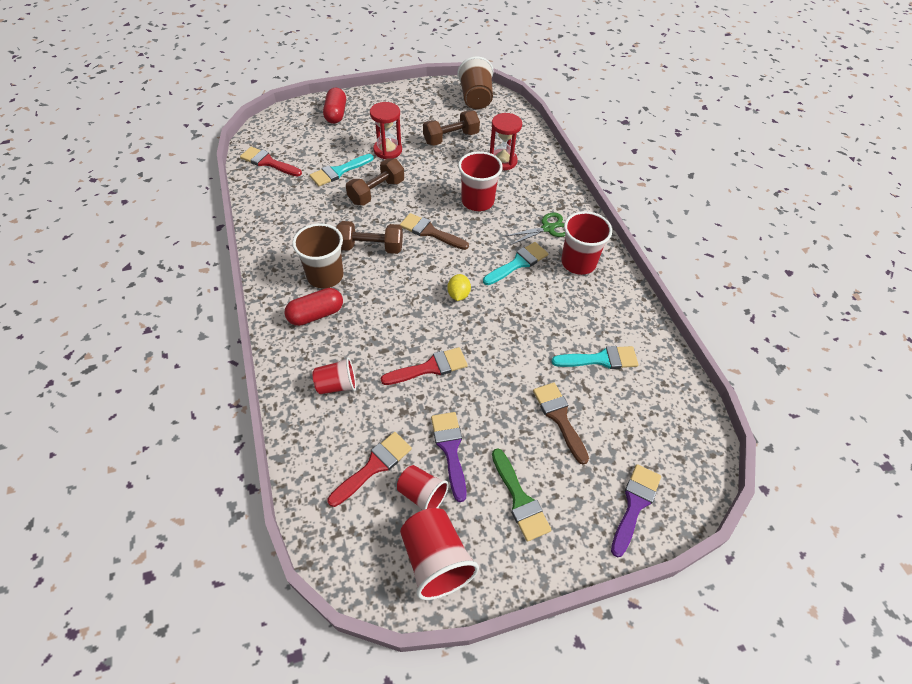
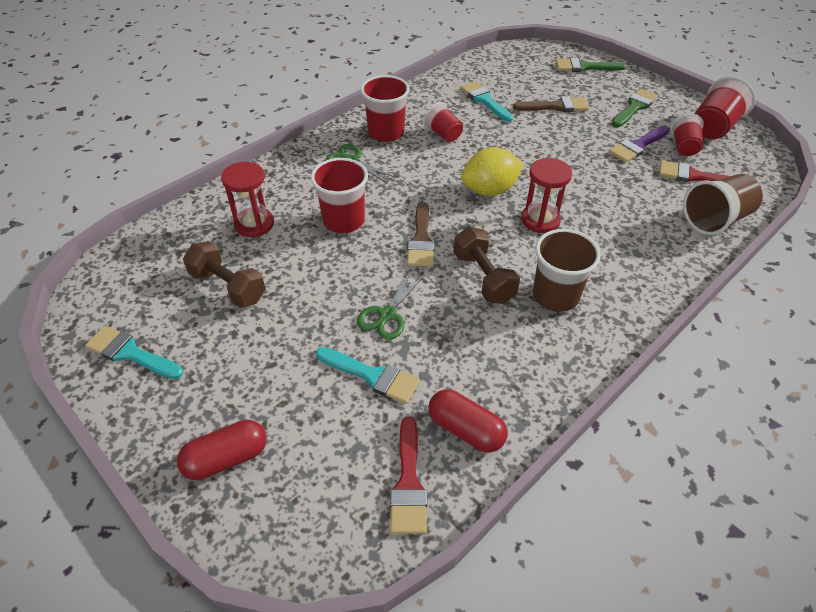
camera: 115 degrees left, 5 degrees down
(316, 314) = (608, 277): red capsule -> red capsule (466, 429)
(337, 385) = (659, 226): red cup -> red cup (443, 134)
(376, 192) = (387, 314): brown dumbbell -> green scissors
(387, 150) = (291, 342): red hourglass -> red hourglass (540, 220)
(430, 367) = (583, 179): red brush -> none
(458, 295) = (489, 190): yellow lemon -> yellow lemon, size x1.84
(475, 99) = (112, 295): brown cup -> brown cup (715, 219)
(518, 263) = (416, 166): turquoise brush -> turquoise brush (130, 353)
(559, 417) = (556, 106): brown brush -> brown brush turned 135 degrees counterclockwise
(634, 504) = (584, 67): purple brush -> green brush

